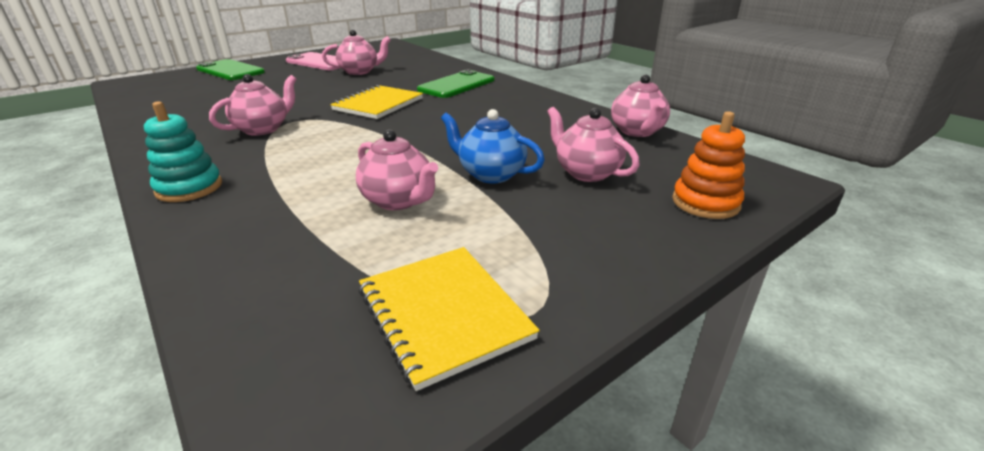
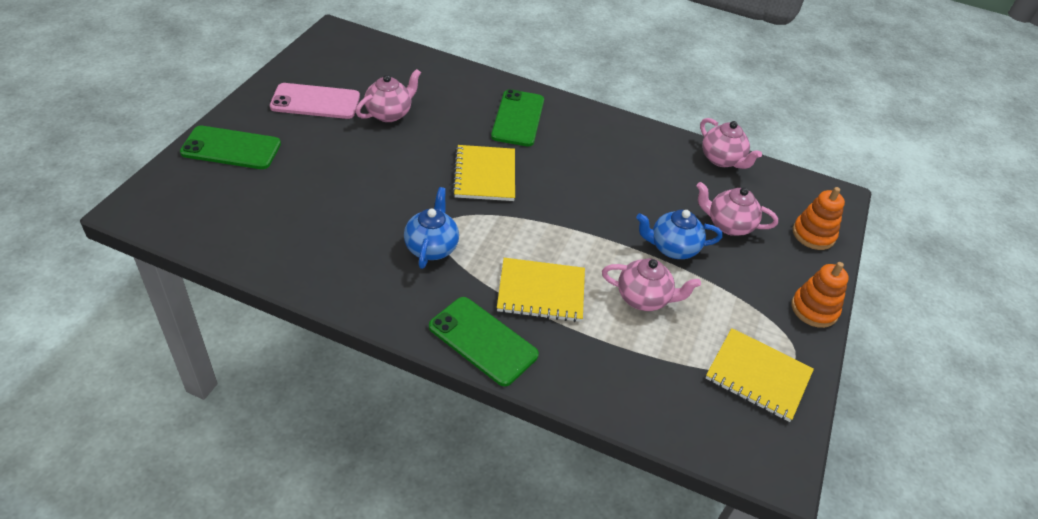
camera: 35 degrees left, 15 degrees up
(189, 188) = (483, 341): turquoise stacking toy -> green phone
(263, 129) = (431, 247): pink teapot -> blue teapot
(302, 171) = (541, 291): none -> yellow notebook
(628, 270) = (814, 309): none -> orange stacking toy

